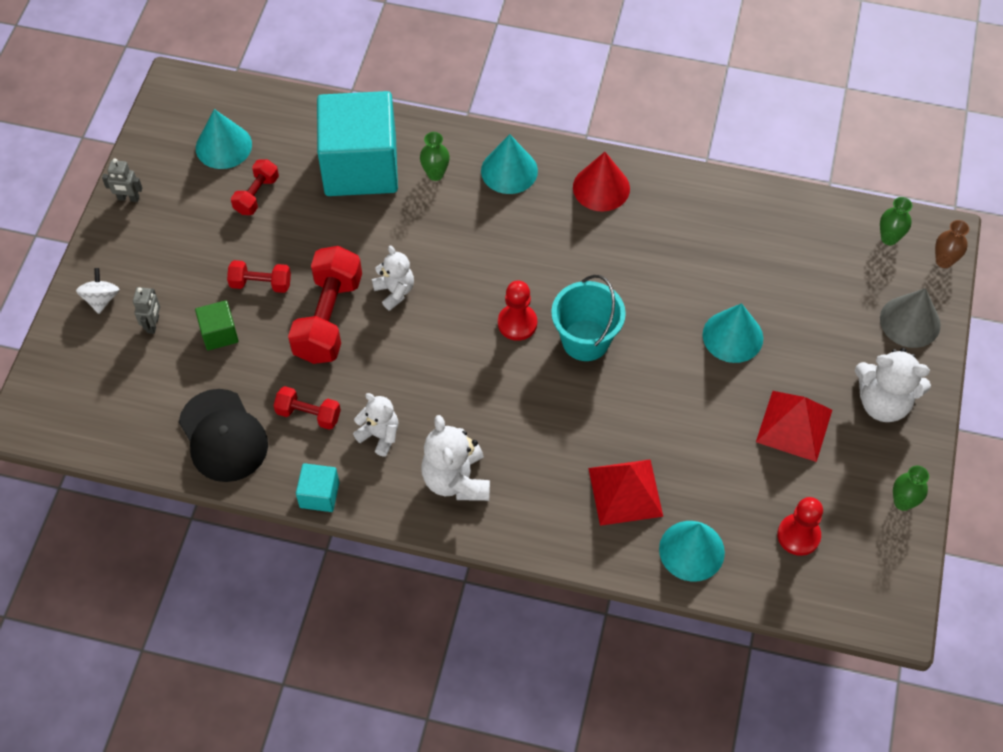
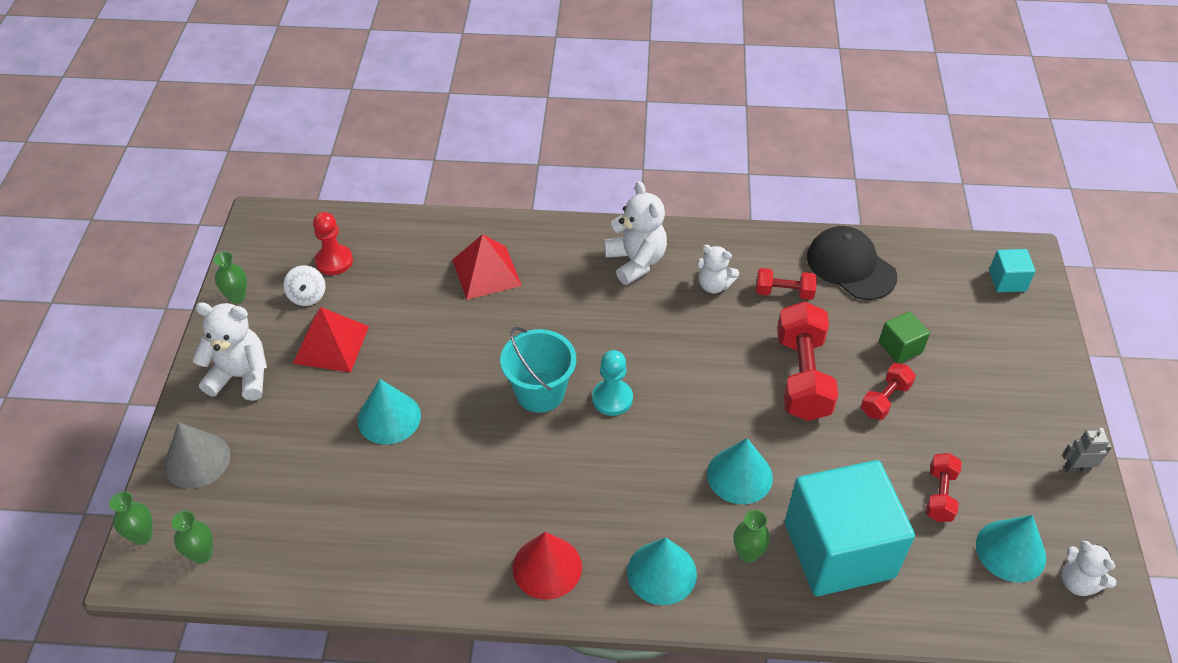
camera: 170 degrees right, 10 degrees down
(101, 299) = (1032, 362): white spinning top -> white spinning top (307, 296)
(153, 324) = (967, 346): grey robot -> none
(261, 284) = (885, 399): red dumbbell -> red dumbbell turned 45 degrees counterclockwise
(319, 495) = (748, 236): turquoise cube -> turquoise cube (1007, 281)
(395, 291) = (746, 412): white teddy bear -> white teddy bear (1078, 582)
(517, 323) = (612, 399): red pawn -> turquoise pawn
(691, 550) = (426, 239): turquoise cone -> turquoise cone (739, 475)
(944, 261) = (142, 536): brown vase -> green vase

